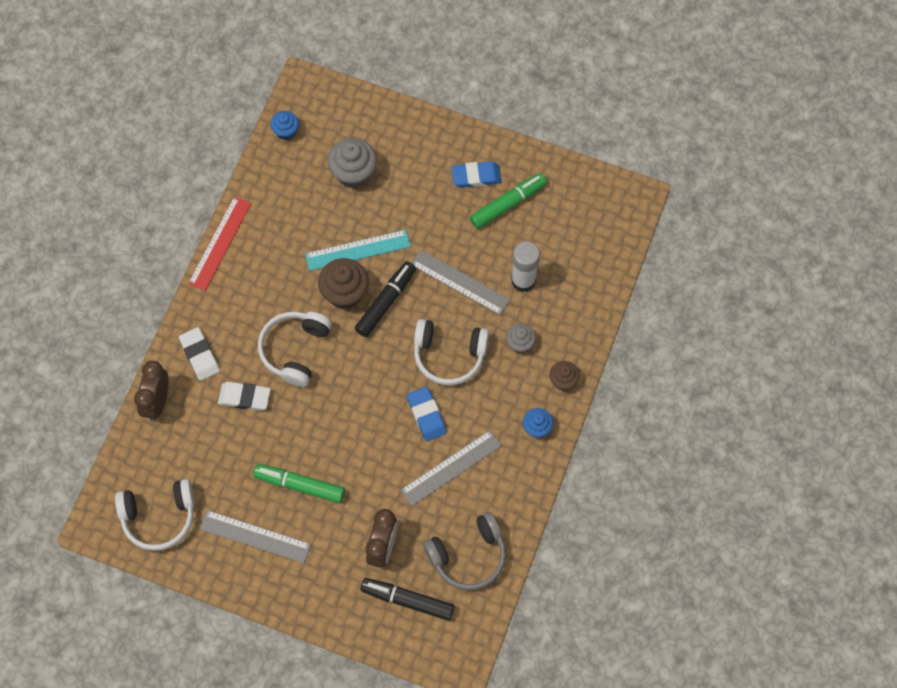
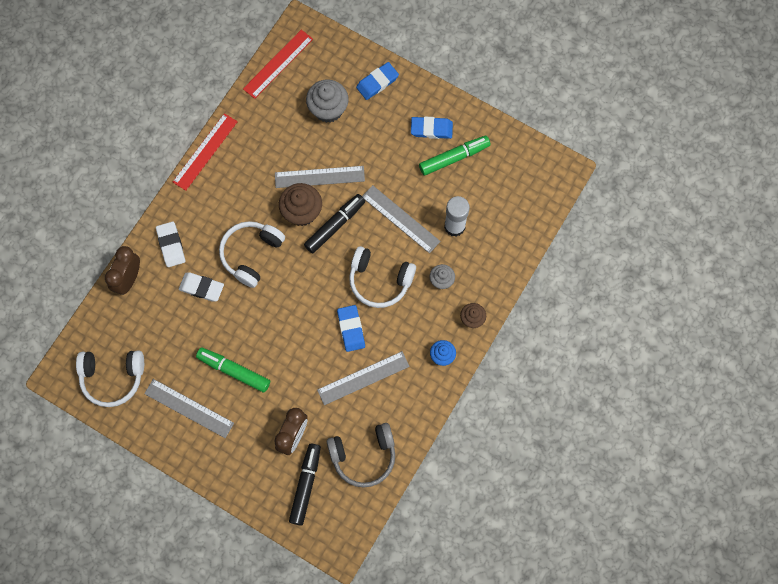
camera: 10 degrees right, 5 degrees up
(286, 131) = (278, 64): blue cupcake -> red ruler
(358, 250) = (319, 177): turquoise ruler -> grey ruler
(404, 134) = (377, 82): none -> blue eraser
(407, 600) = (305, 485): black marker -> black marker turned 75 degrees clockwise

